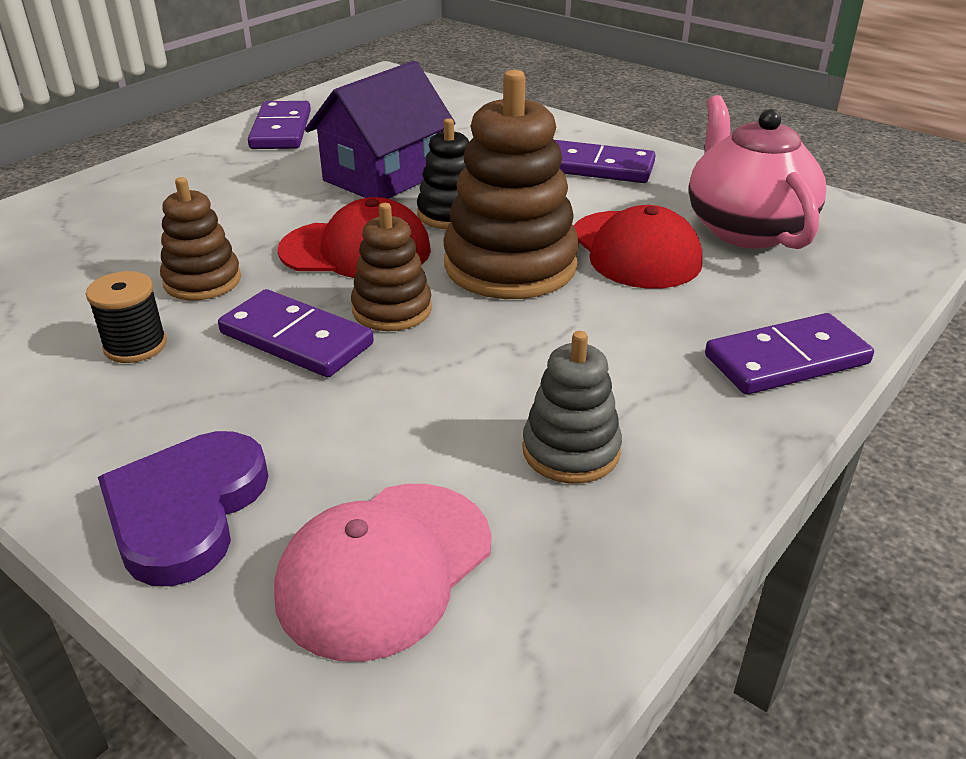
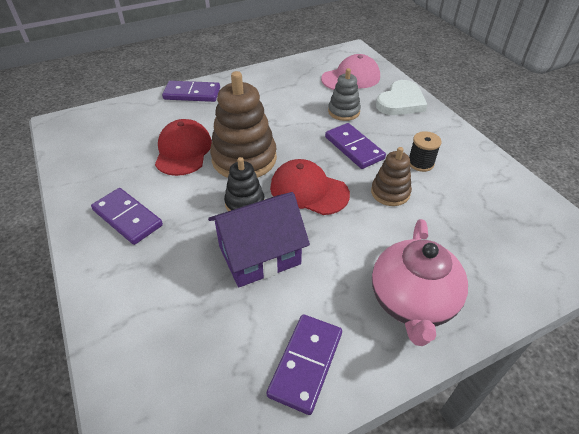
camera: 155 degrees left, 10 degrees up
(186, 510) = (401, 102): purple heart -> white heart
(392, 309) = (310, 150): brown stacking toy -> none
(571, 451) = (285, 88): grey stacking toy -> grey stacking toy (344, 111)
(745, 229) = (121, 147): pink teapot -> pink teapot (412, 302)

